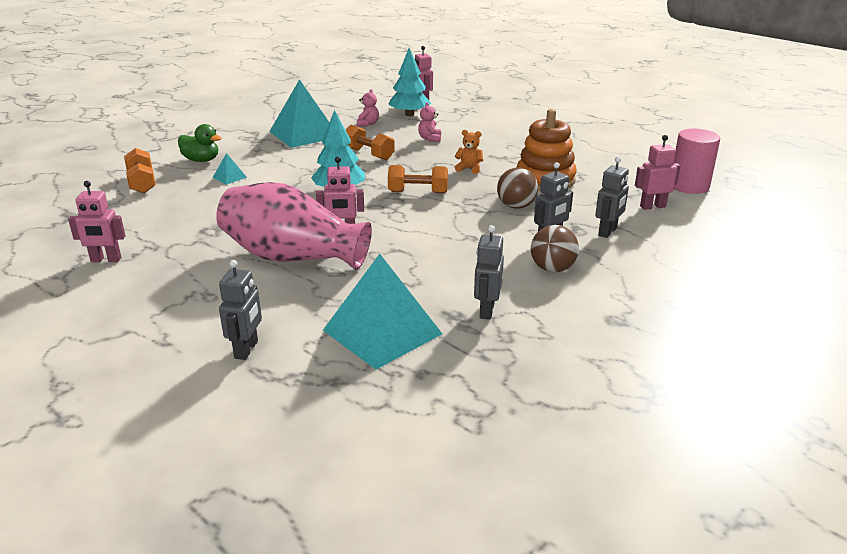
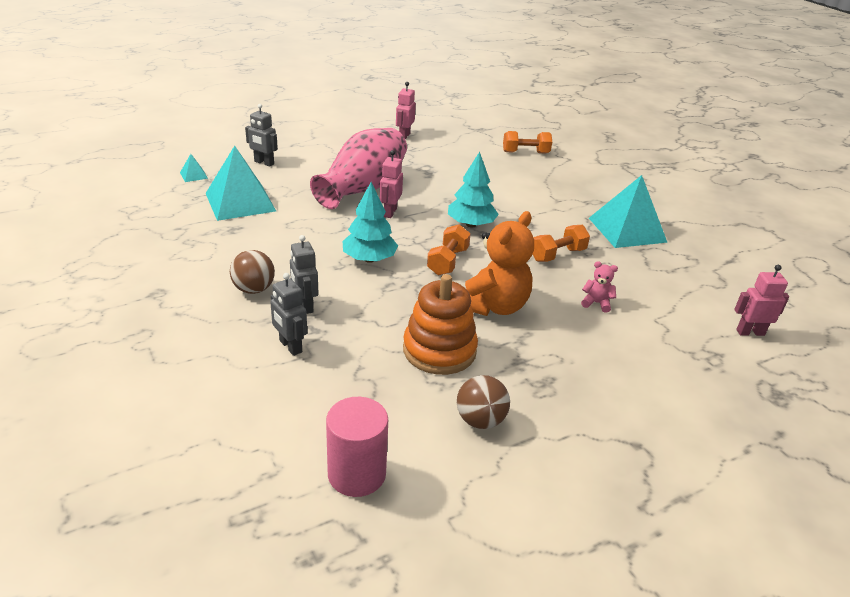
camera: 105 degrees right, 5 degrees up
(201, 160) = (567, 176): green duck -> none
(229, 177) = (523, 183): turquoise pyramid -> turquoise pyramid (193, 175)
(367, 124) = (656, 272): pink teddy bear -> none
(409, 114) = (691, 309): turquoise tree -> turquoise tree (369, 259)
(469, 169) = (493, 306): orange teddy bear -> orange teddy bear, size x2.25
(486, 310) = (226, 243): grey robot -> none
(516, 206) = (383, 308): brown ball -> brown ball (480, 420)
(652, 206) = (322, 407): pink robot -> none

